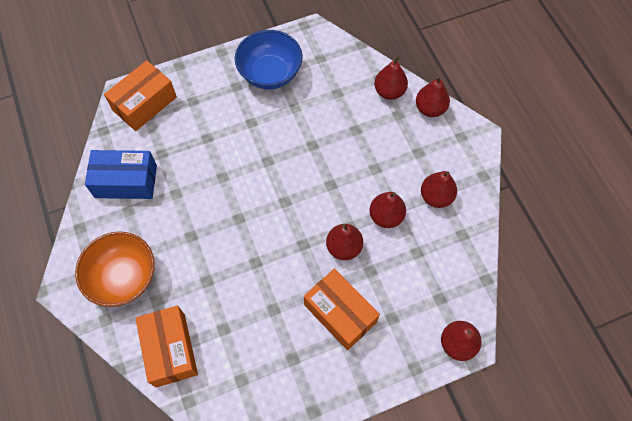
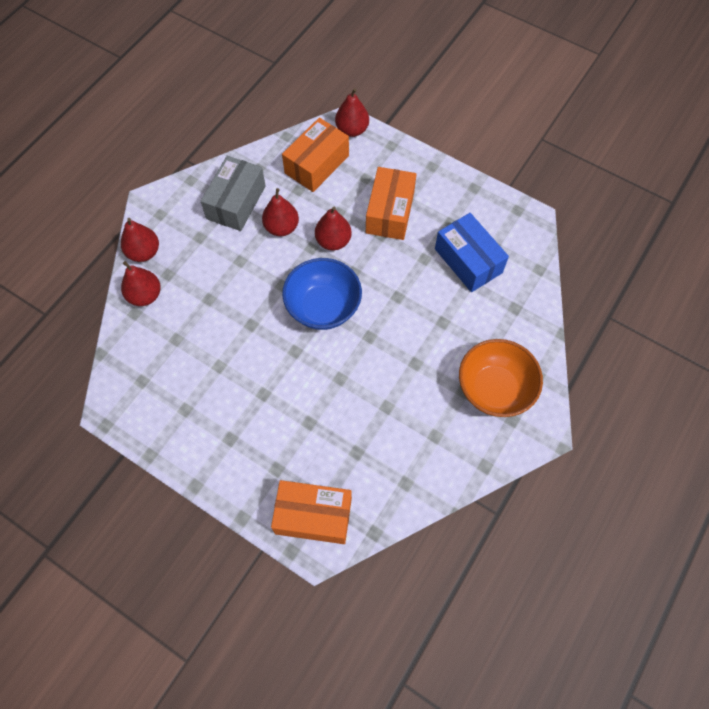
camera: 125 degrees left, 0 degrees up
(126, 181) = (409, 462): blue box -> blue box (468, 261)
(170, 350) = (516, 309): orange box -> orange box (317, 164)
(270, 74) = (192, 416): blue bowl -> blue bowl (323, 307)
(436, 197) = (236, 202): red pear -> grey box

